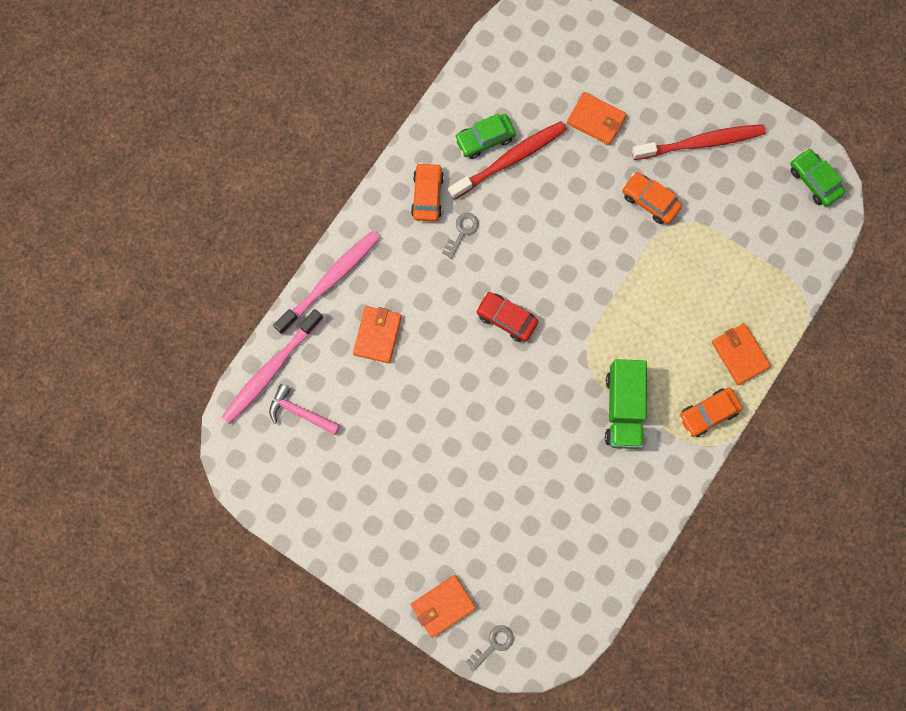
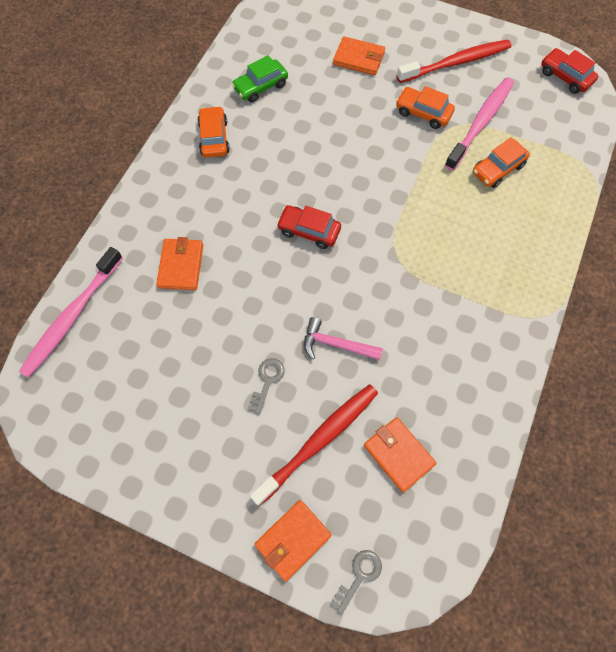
camera: 10 degrees left, 10 degrees down
(300, 412) = (107, 353): pink hammer -> pink hammer (336, 344)
(330, 280) = (127, 223): pink toothbrush -> pink toothbrush (480, 123)
(462, 232) = (252, 163): grey key -> grey key (267, 381)
(510, 160) = (287, 99): red toothbrush -> red toothbrush (319, 441)
(623, 408) = (444, 294): green truck -> none
(708, 413) = (530, 285): orange car -> orange car (498, 169)
(739, 354) = (544, 227): orange wallet -> orange wallet (398, 454)
(814, 181) = (565, 77): green car -> red car

